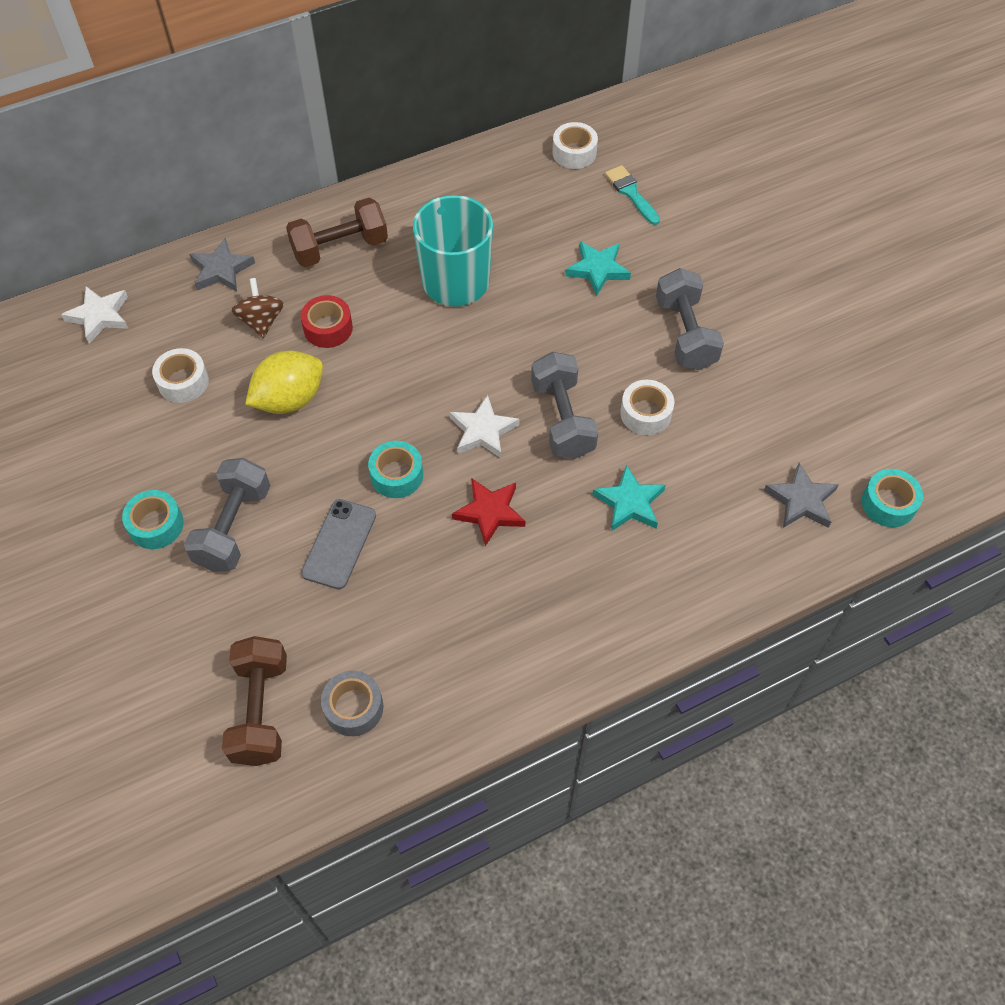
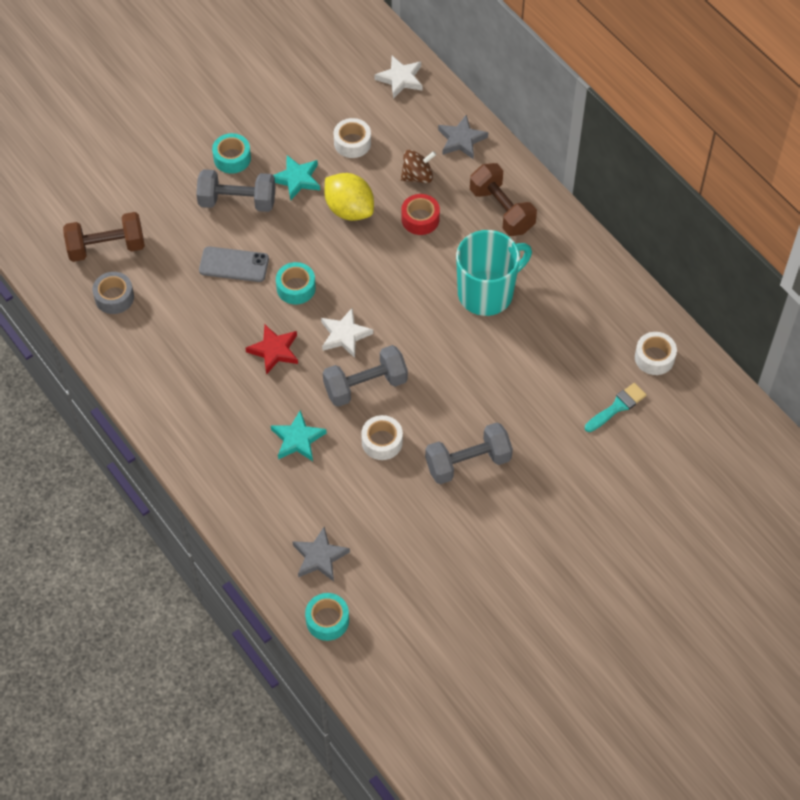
camera: 80 degrees right, 0 degrees up
(598, 269) = (522, 392): turquoise star -> turquoise star (297, 179)

